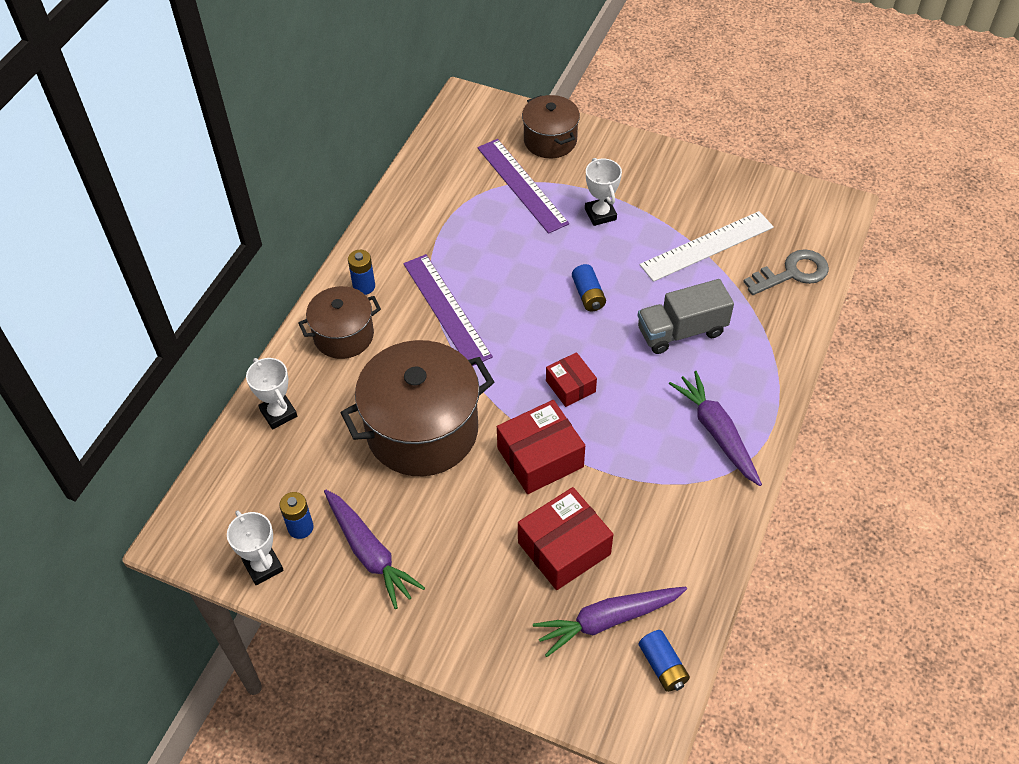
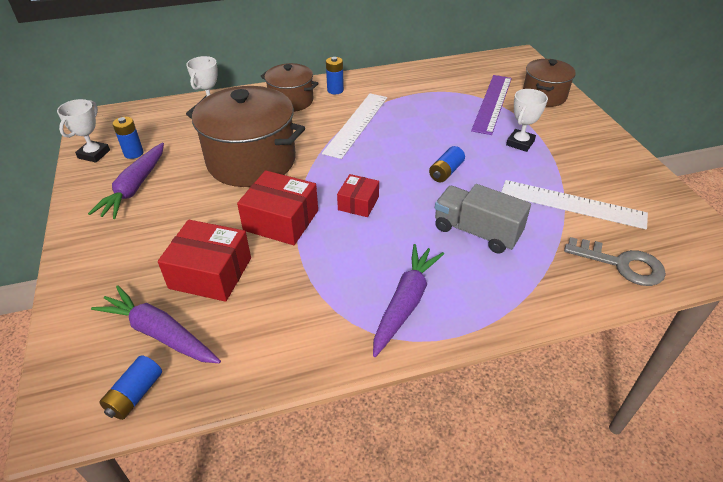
camera: 50 degrees right, 10 degrees down
(447, 309) = (356, 124): purple ruler -> white ruler

